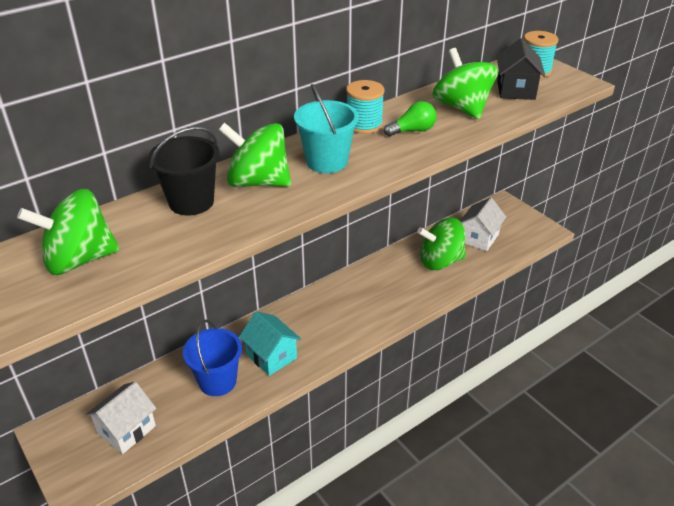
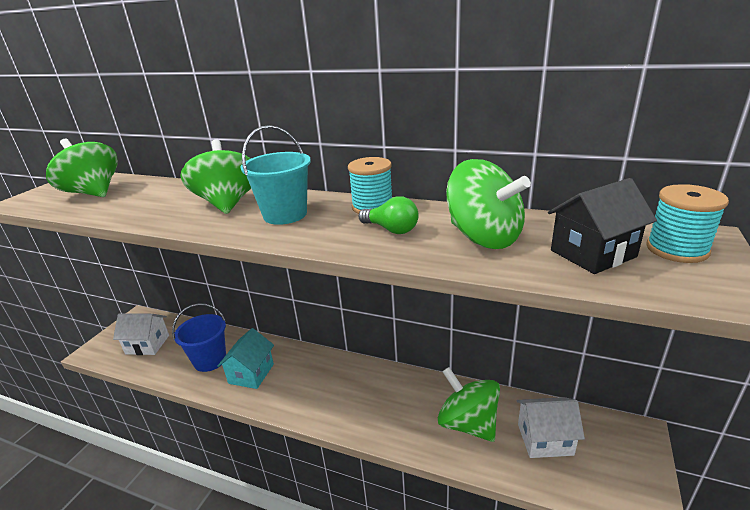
camera: 60 degrees right, 10 degrees down
(191, 202) = (182, 195): black bucket -> none
(462, 108) = (483, 237): green spinning top -> green spinning top turned 105 degrees clockwise

